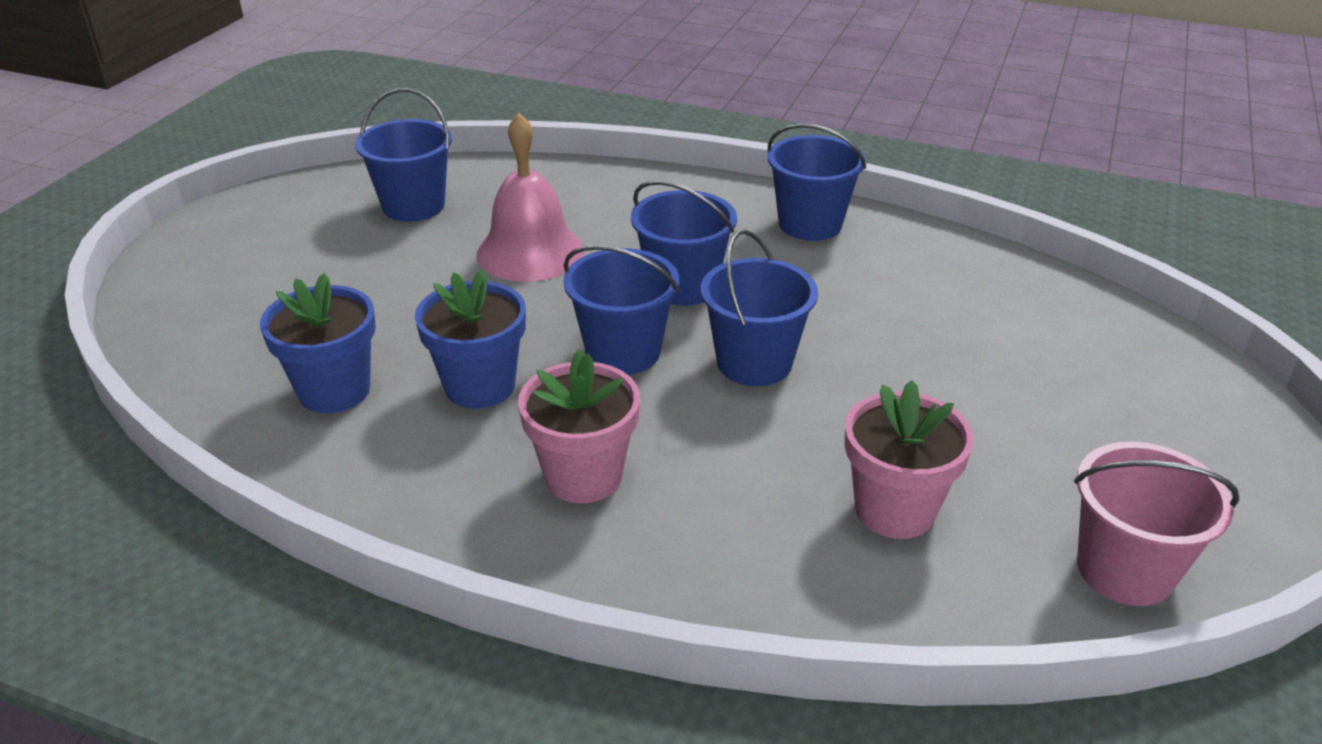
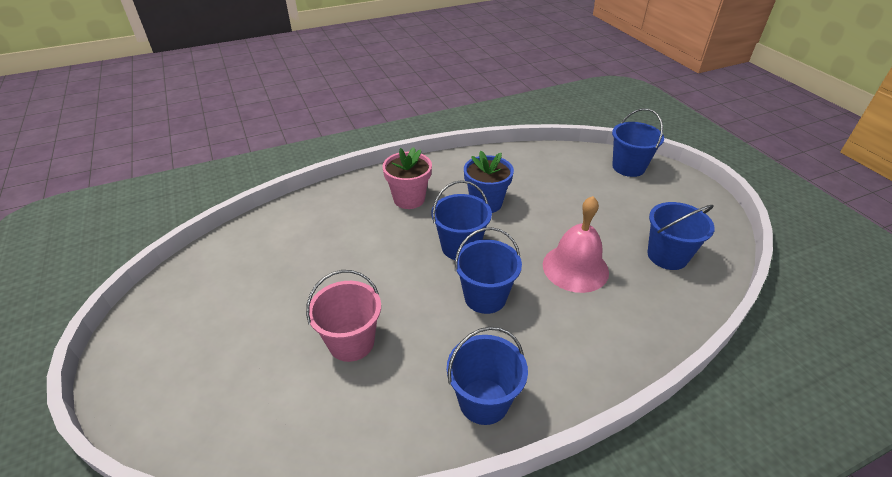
camera: 135 degrees right, 5 degrees up
(334, 391) = (524, 175): blue flower pot -> none
(754, 363) = (404, 277): blue bucket -> blue bucket (628, 167)
(894, 510) = (292, 250): pink flower pot -> none
(1125, 570) = (190, 278): pink bucket -> pink bucket (351, 342)

